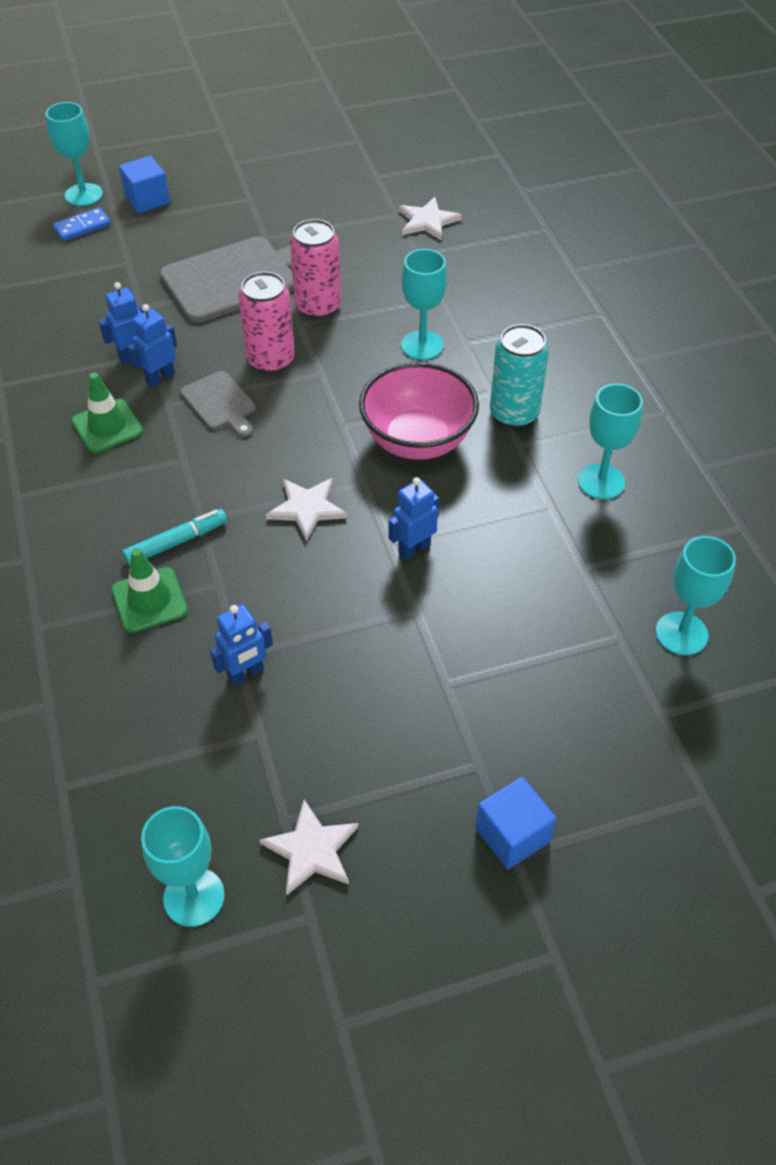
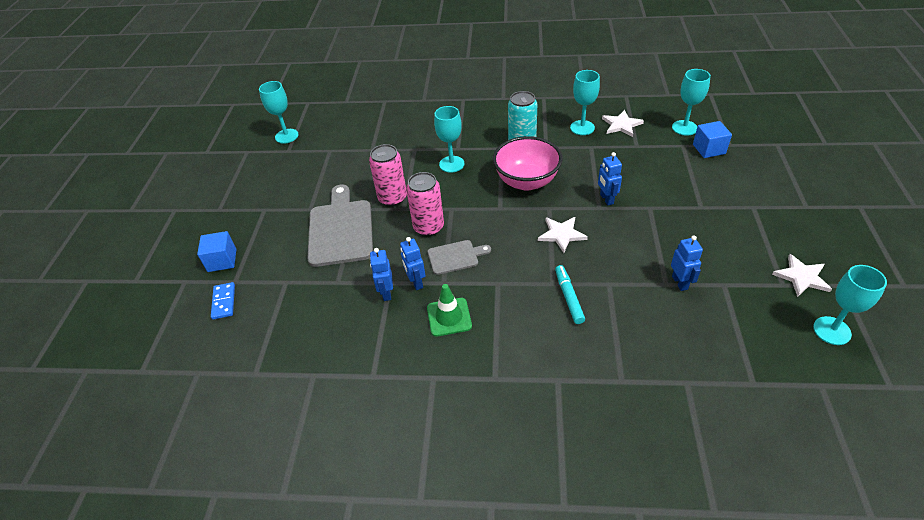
camera: 65 degrees left, 5 degrees down
(84, 195) = (185, 296): turquoise goblet -> turquoise goblet (286, 136)
(149, 600) = (613, 318): green traffic cone -> none
(427, 221) = (347, 140): white star -> white star (621, 125)
(512, 835) = (794, 205): blue cube -> blue cube (709, 149)

